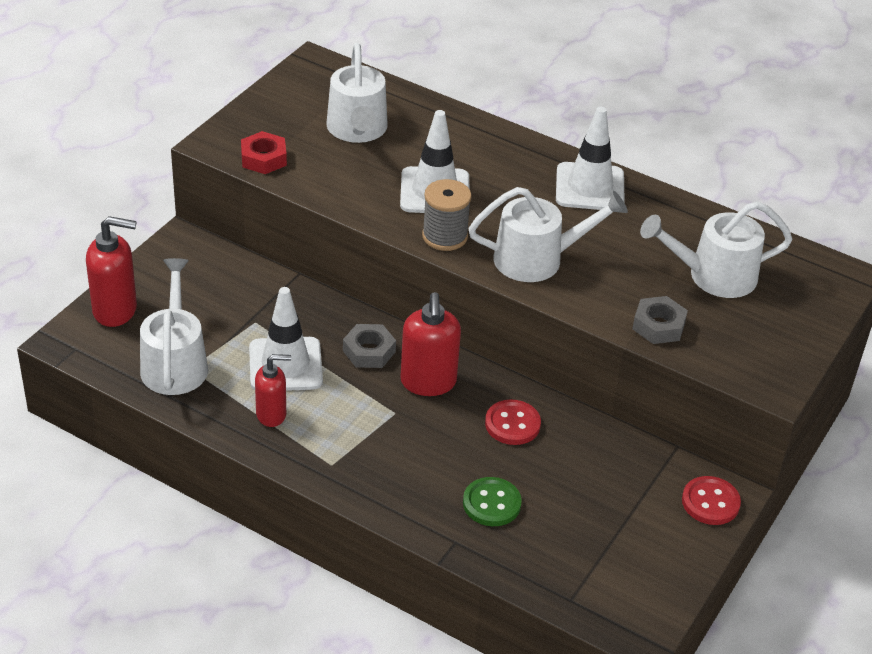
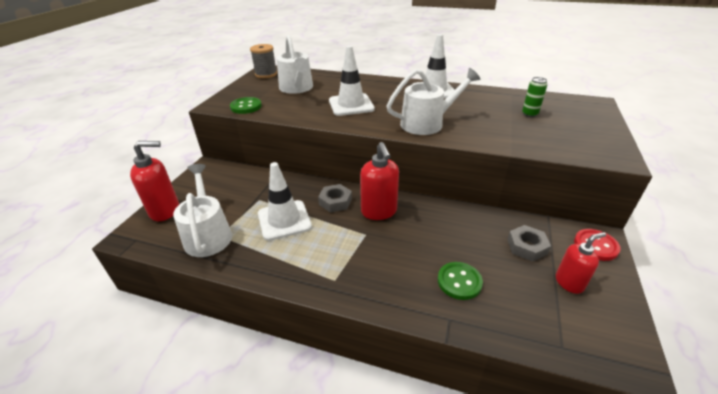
camera: 10 degrees left, 5 degrees down
(263, 158) = (246, 107): red nut -> green button
(271, 414) = (282, 254): red soap dispenser -> red soap dispenser (569, 283)
(445, 236) = (367, 122): grey spool -> grey spool (266, 74)
(512, 424) = (443, 225): red button -> none
(658, 326) = (521, 141): grey nut -> grey nut (526, 247)
(713, 276) = (529, 114): white watering can -> green can

